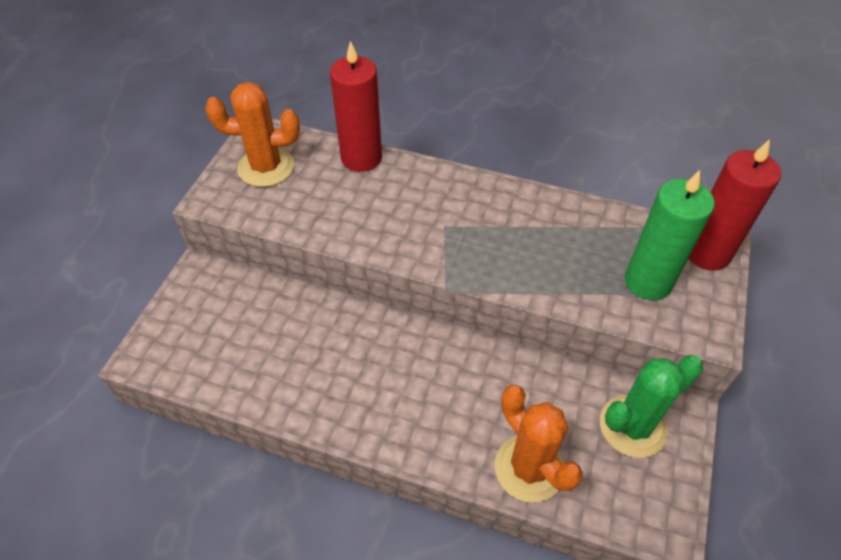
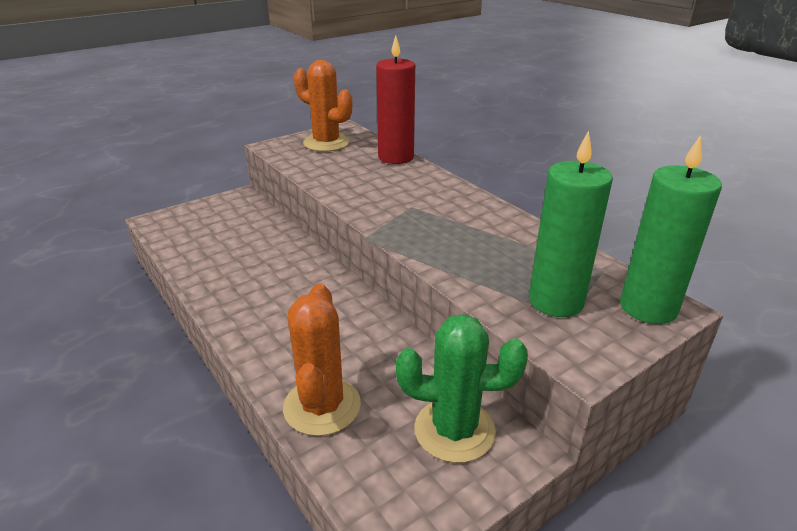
camera: 35 degrees right, 20 degrees down
(707, 253) = (648, 307): red candle -> green candle

